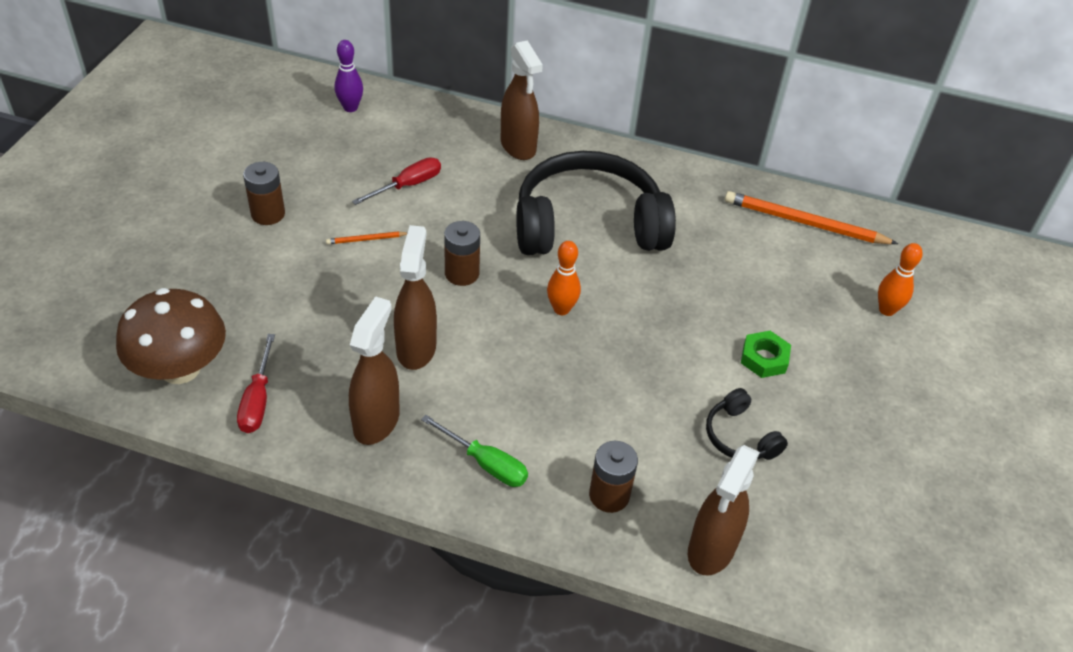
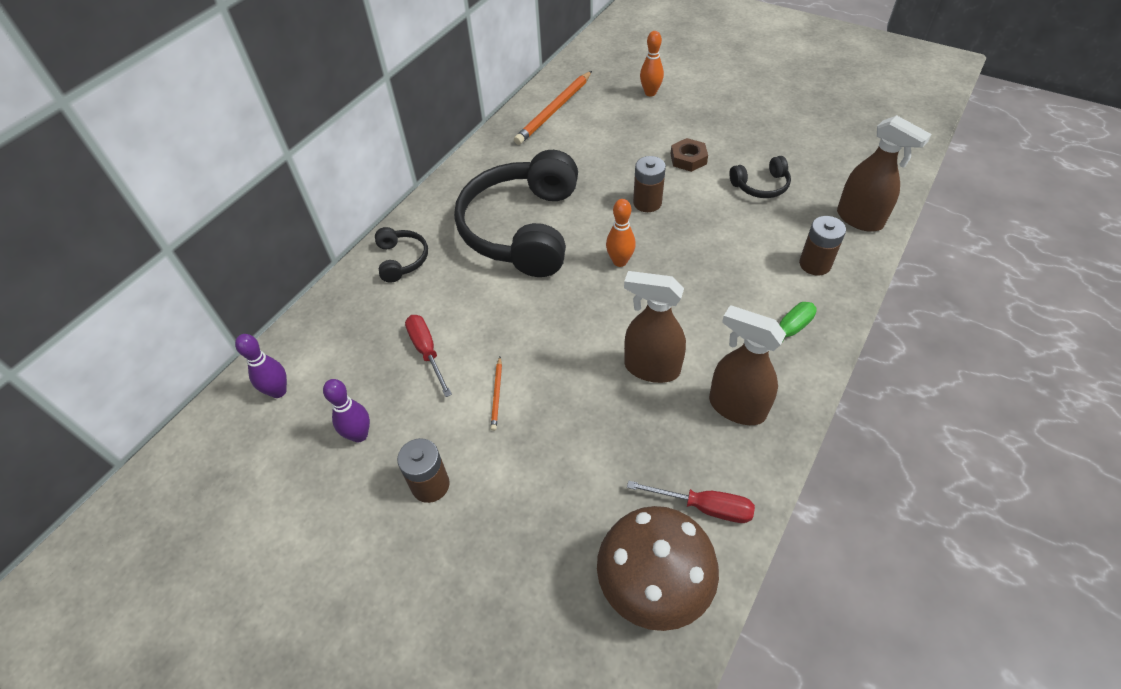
camera: 70 degrees left, 5 degrees up
(313, 163) = (359, 435): none -> purple bowling pin
(462, 273) = (562, 323): brown battery -> brown battery (647, 203)
(518, 147) = (401, 260): brown spray bottle -> black headphones
(764, 358) = (688, 159): green nut -> brown nut

